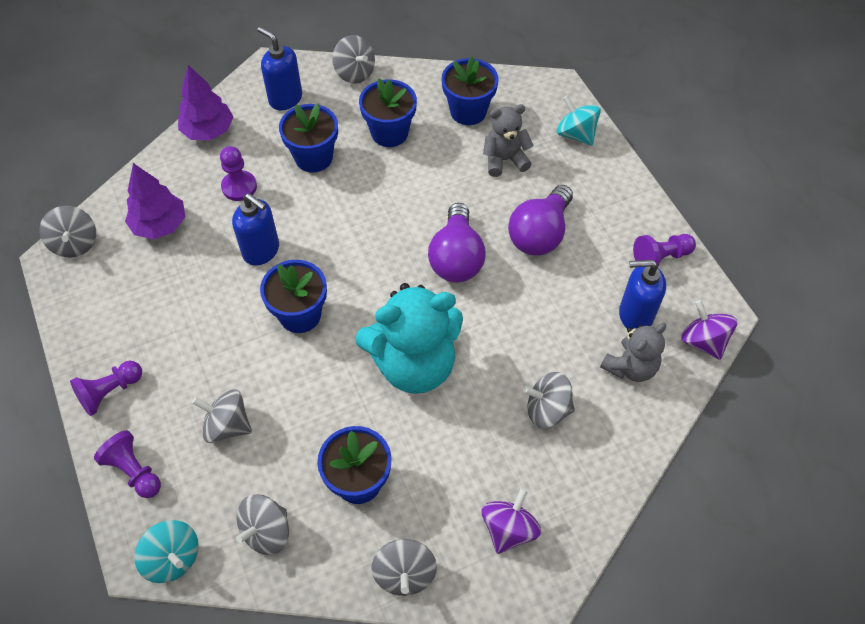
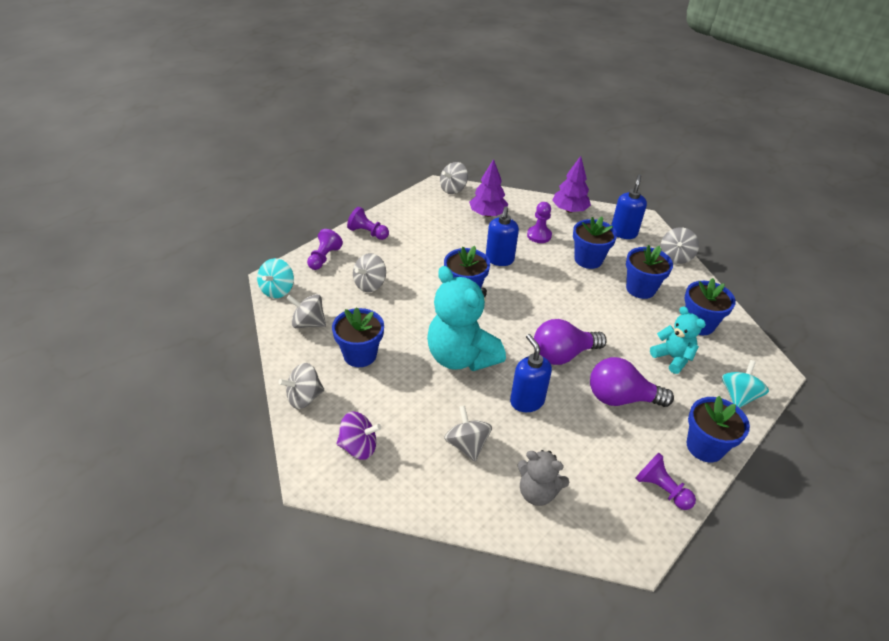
camera: 65 degrees right, 15 degrees down
(227, 426) = (370, 284): grey spinning top -> grey spinning top turned 135 degrees counterclockwise
(504, 160) = (672, 358): grey teddy bear -> turquoise teddy bear
(625, 196) = (705, 447): none -> blue flower pot
(635, 315) = (589, 483): blue soap dispenser -> blue soap dispenser (527, 401)
(703, 341) = (597, 544): purple spinning top -> none

